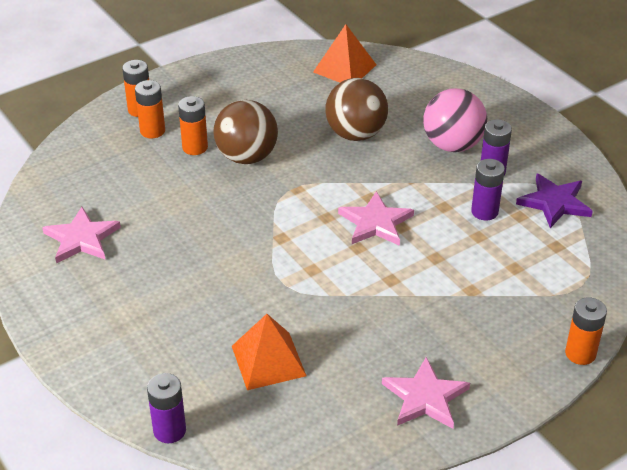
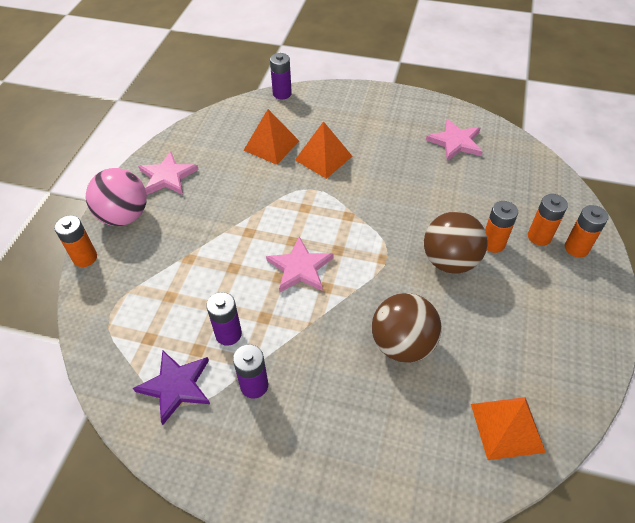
camera: 140 degrees right, 10 degrees up
(231, 308) = (323, 158): none -> orange pyramid
(452, 145) = (313, 393): pink ball -> pink ball (124, 216)

